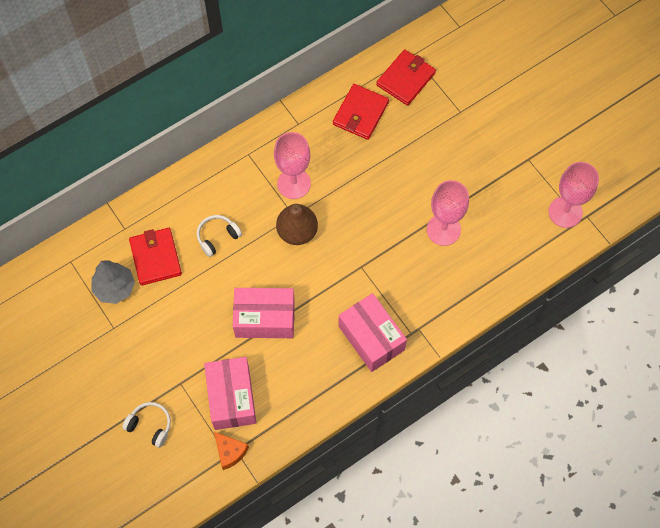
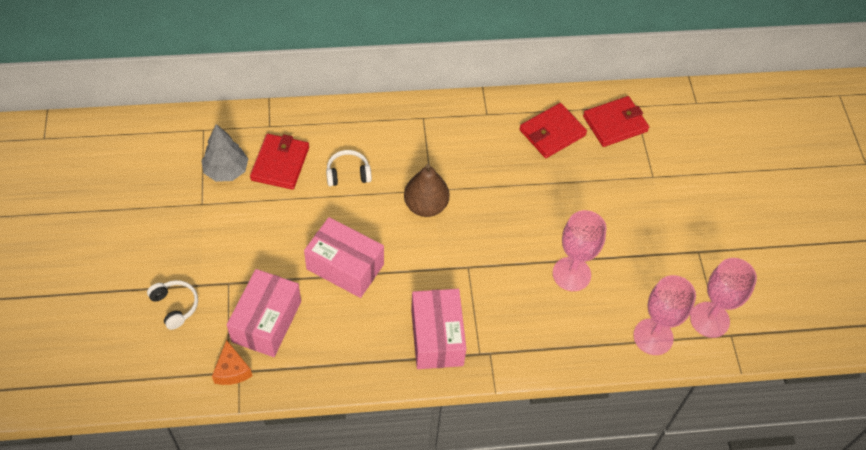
camera: 25 degrees right, 10 degrees down
(294, 183) = (449, 162): pink goblet -> pink goblet (653, 337)

